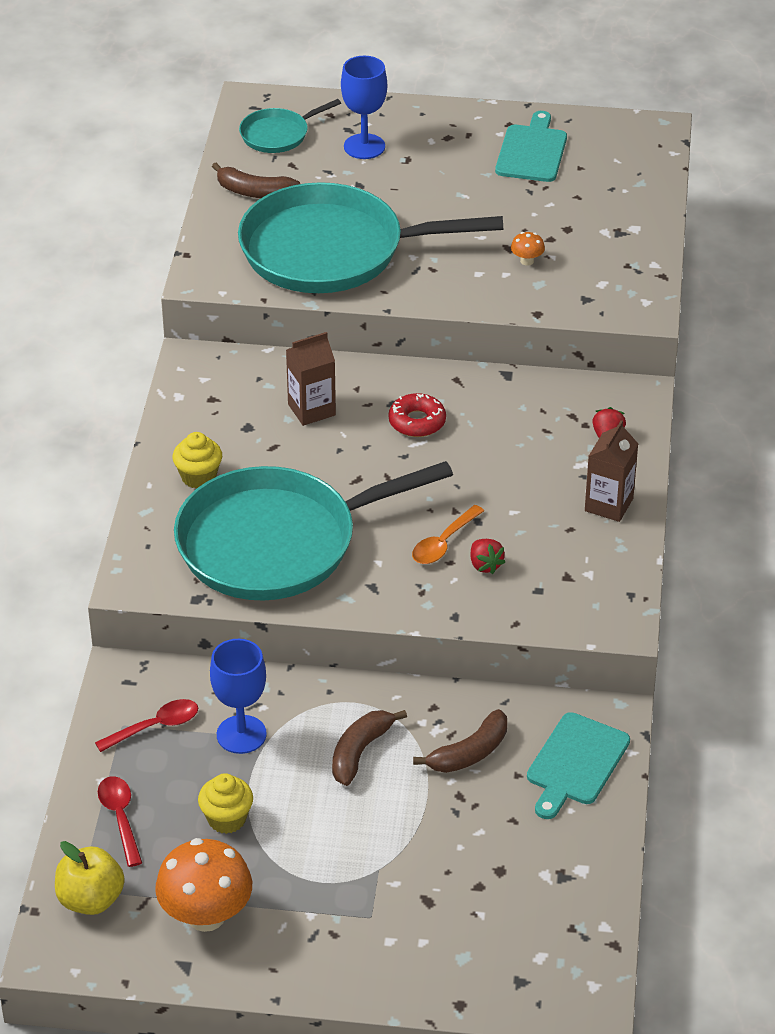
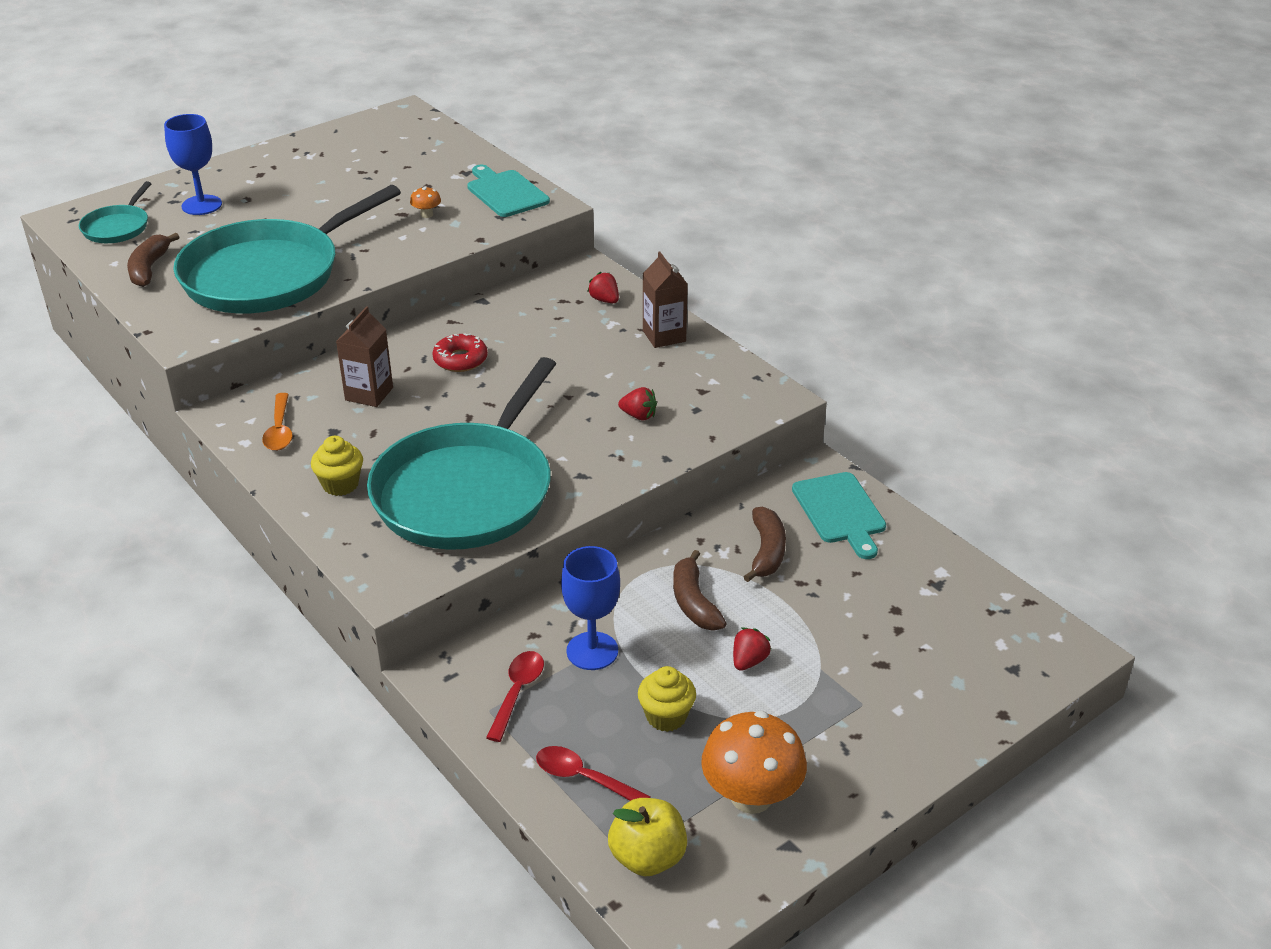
camera: 45 degrees left, 5 degrees down
(254, 192) = (149, 268): brown banana -> brown banana turned 120 degrees clockwise
(336, 824) = (749, 661): none -> red strawberry
(443, 543) = (590, 419): orange spoon -> orange spoon (279, 430)
(532, 151) = (336, 156): turquoise cutting board -> turquoise cutting board (506, 192)

